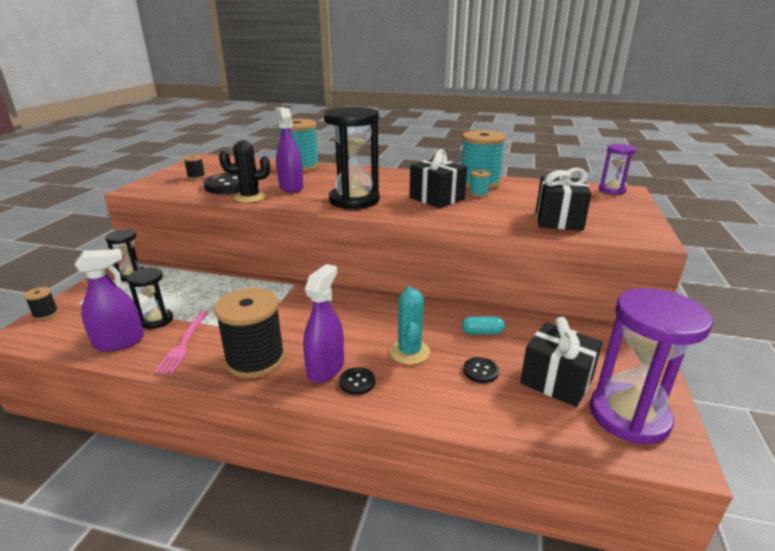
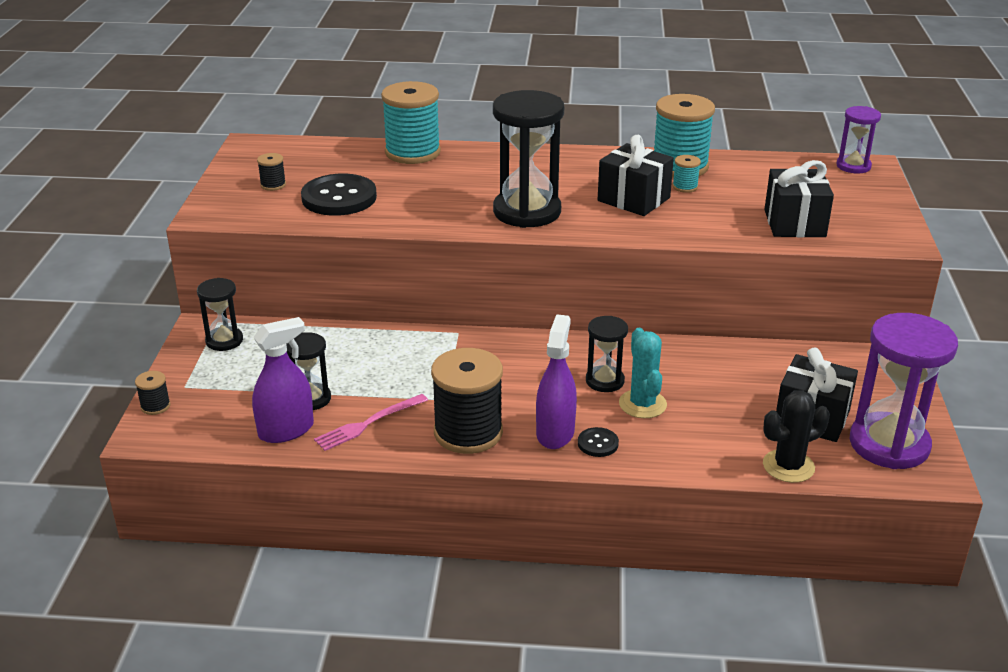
camera: 10 degrees left, 5 degrees up
(184, 343) = (368, 423): pink fork -> pink fork turned 60 degrees clockwise
(250, 197) = (382, 218): black cactus -> black cactus (788, 466)
(291, 187) = (427, 195): purple spray bottle -> none
(386, 330) = (605, 381): none -> black hourglass
(480, 371) = (728, 417): black button -> none
(482, 332) = (718, 372): turquoise capsule -> none

